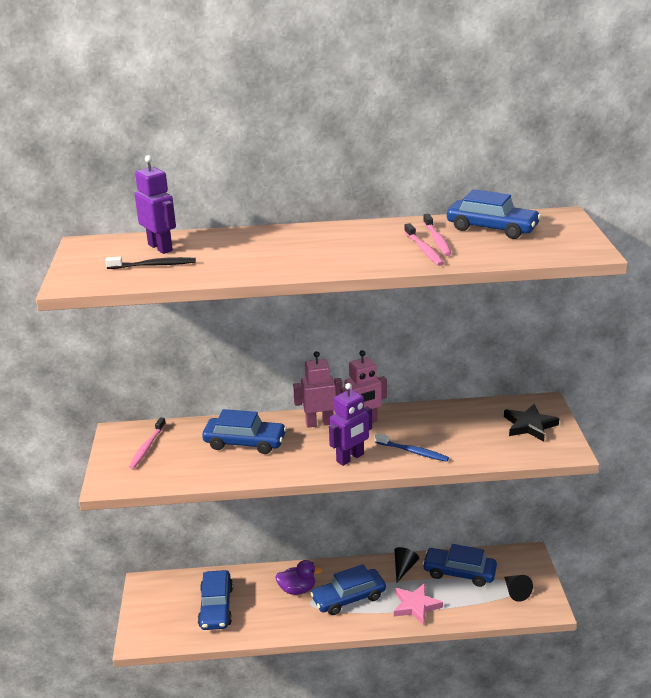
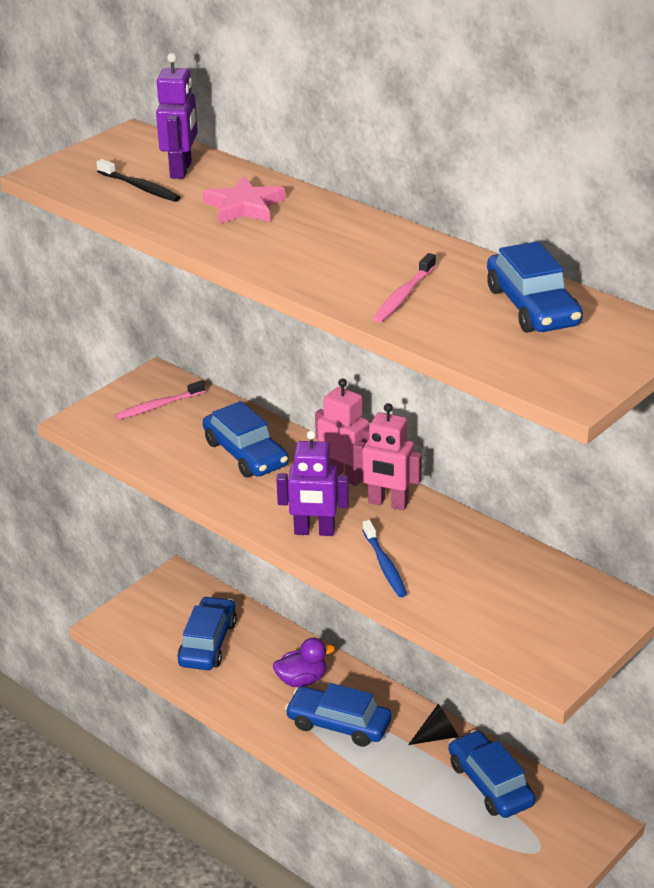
camera: 45 degrees right, 5 degrees up
(216, 607) = (208, 643): blue car -> blue car turned 150 degrees clockwise
(297, 589) = (302, 680): purple duck -> purple duck turned 60 degrees counterclockwise
(416, 606) = (394, 782): pink star -> pink star (244, 206)
(437, 240) = (442, 291): pink toothbrush -> none
(515, 592) = (523, 850): black cone -> none
(529, 425) = (560, 619): black star -> none

